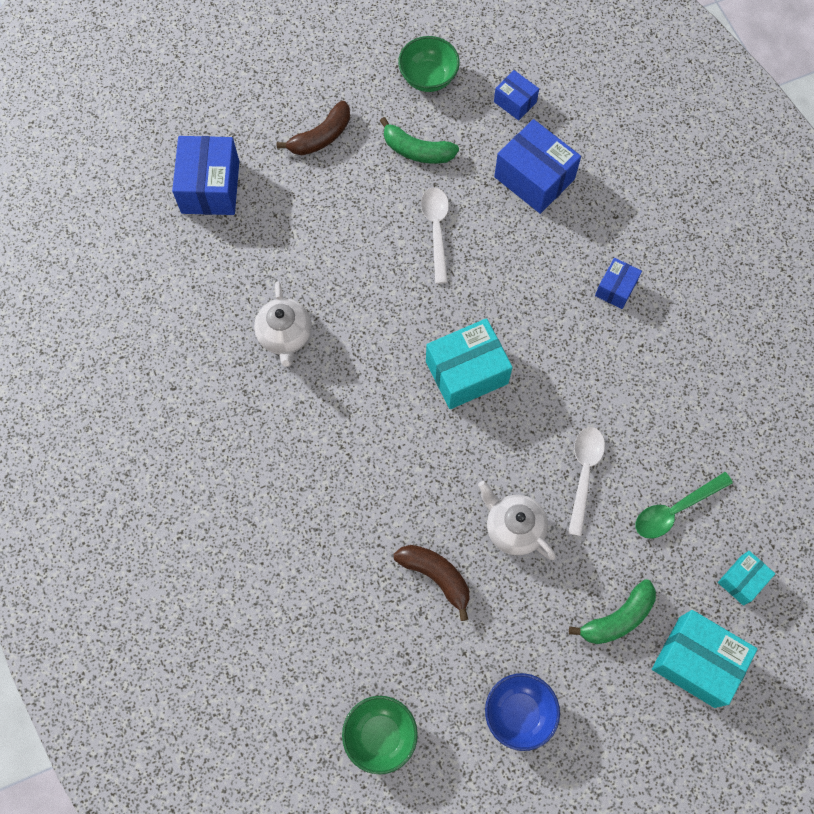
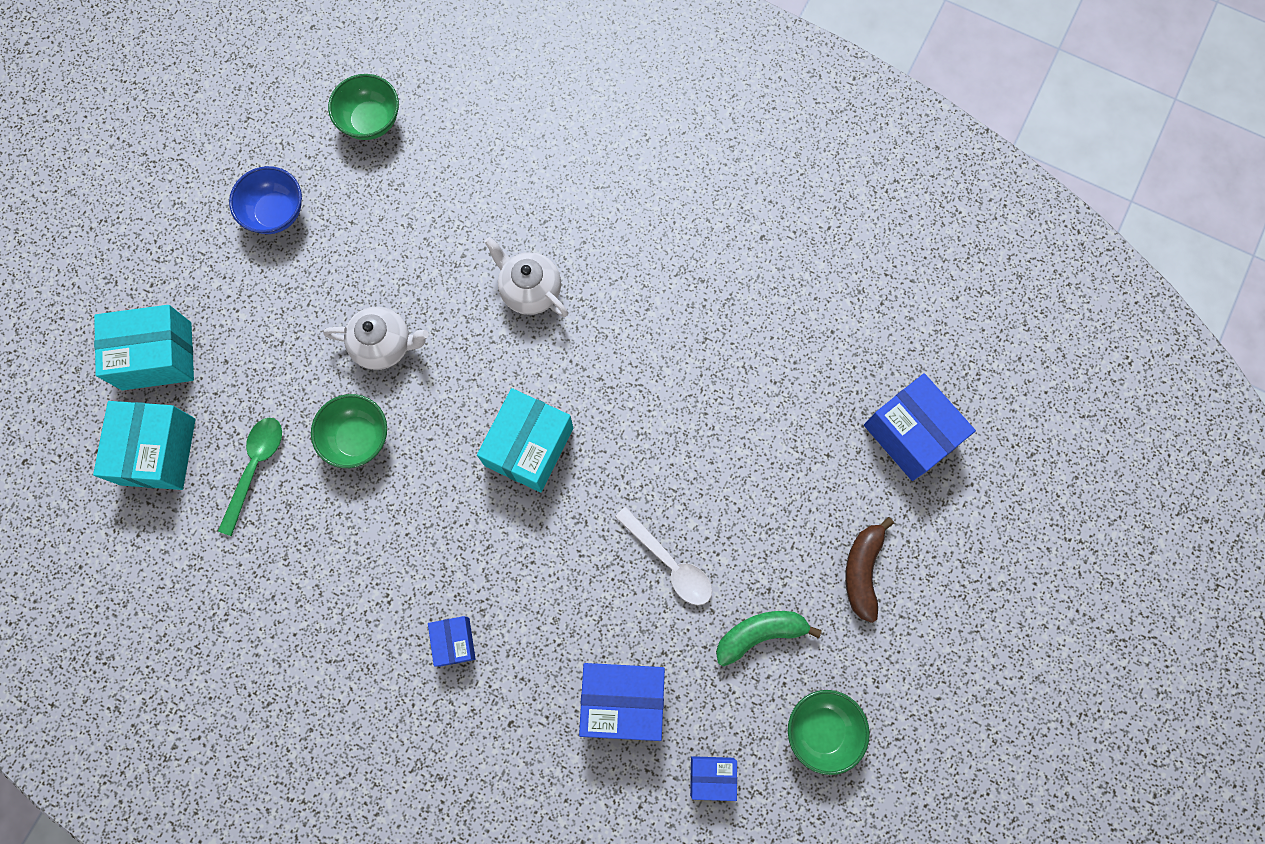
camera: 140 degrees right, 5 degrees up
(285, 336) = (713, 353): white teapot -> white teapot (530, 290)
(436, 576) = (418, 260): brown banana -> none
(584, 473) = (357, 438): white spoon -> green bowl
(618, 618) = (245, 340): green banana -> none
(742, 580) = (158, 451): turquoise box -> turquoise box, size x1.82

